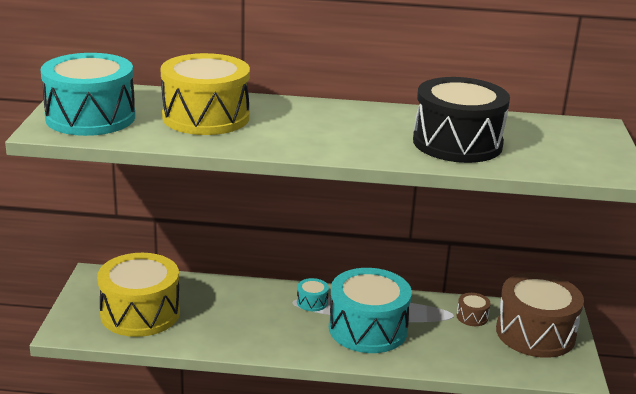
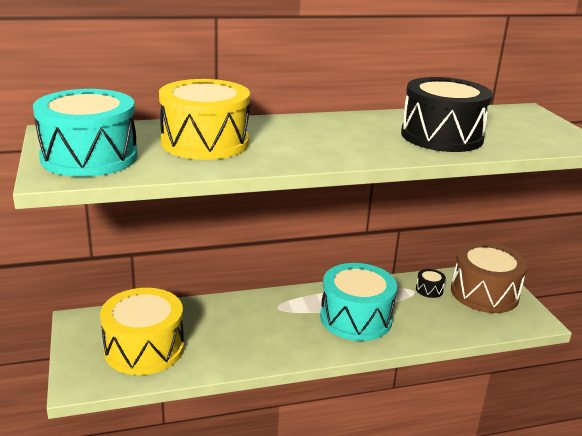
camera: 20 degrees left, 0 degrees up
(312, 302) = (294, 304): turquoise drum -> none
(472, 317) = (429, 290): brown drum -> black drum

